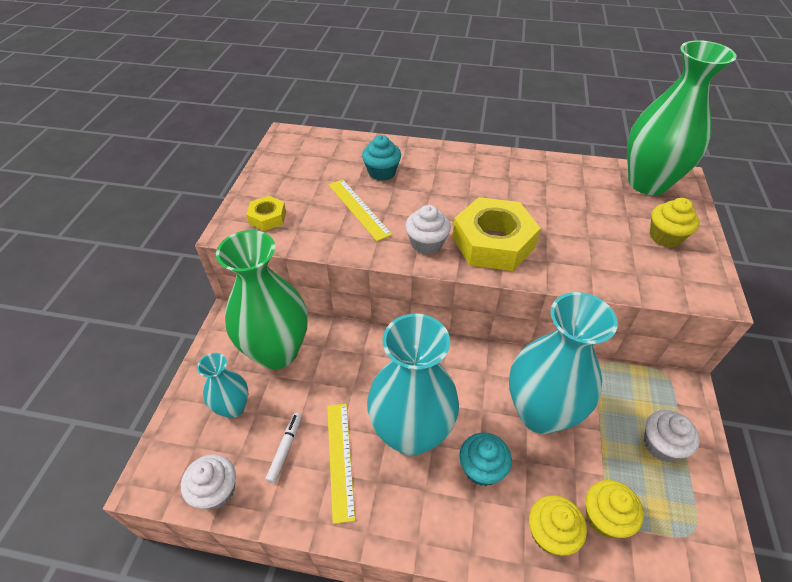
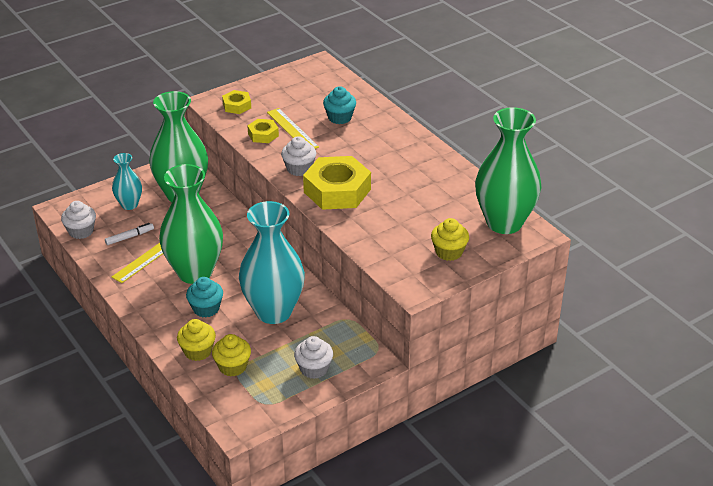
camera: 45 degrees right, 10 degrees down
(339, 231) = (263, 135): none -> yellow nut
(358, 209) = (292, 129): yellow ruler -> yellow ruler turned 45 degrees counterclockwise
(411, 433) = (195, 272): turquoise vase -> green vase

